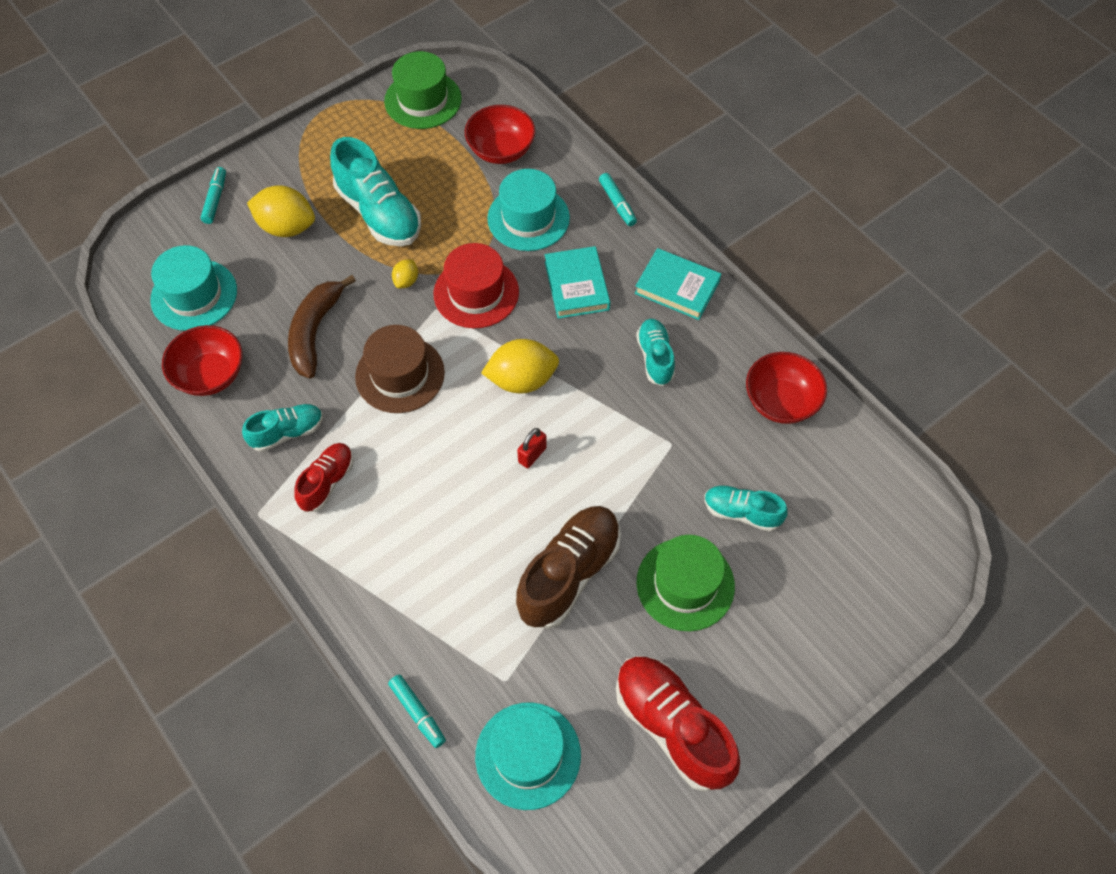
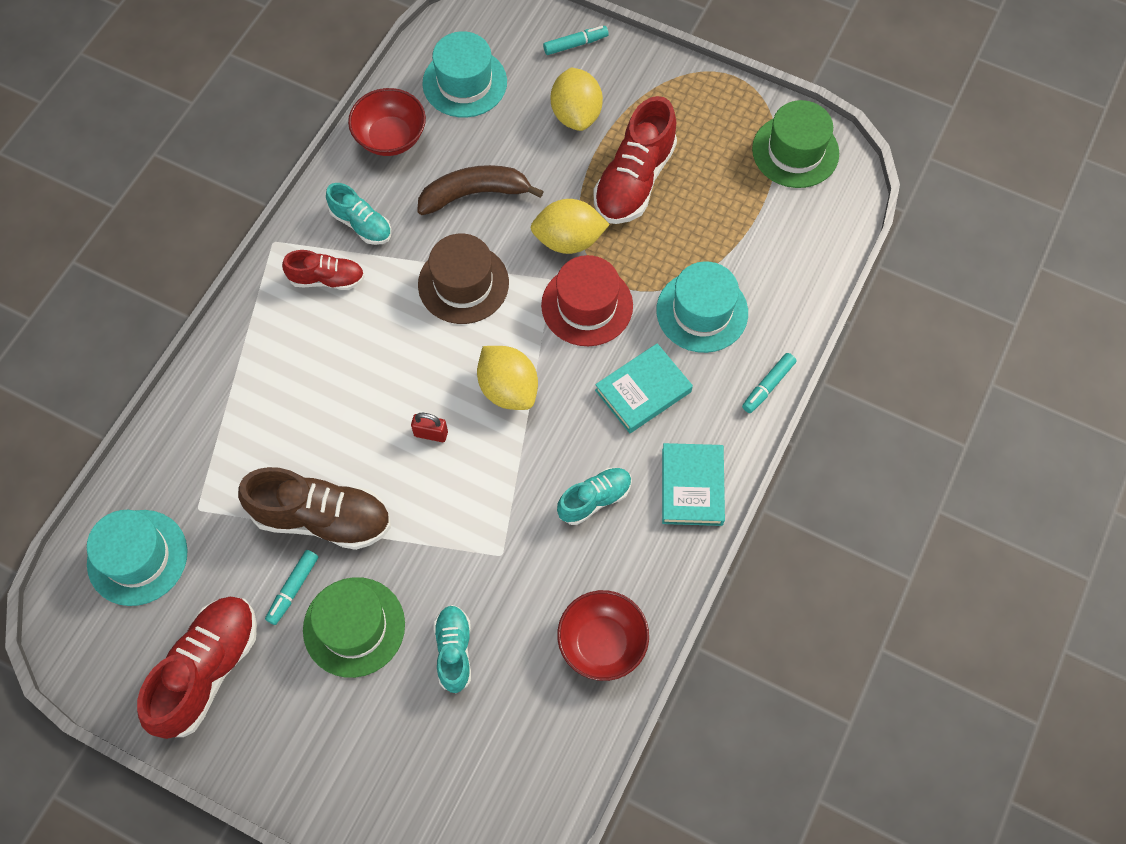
camera: 65 degrees right, 5 degrees up
(379, 213) = (634, 180): turquoise shoe -> red shoe
(406, 281) = (568, 240): yellow lemon -> yellow lemon, size x2.02
(417, 713) = (143, 452): turquoise marker -> turquoise marker (293, 589)
(501, 150) = (773, 249): red bowl -> none

